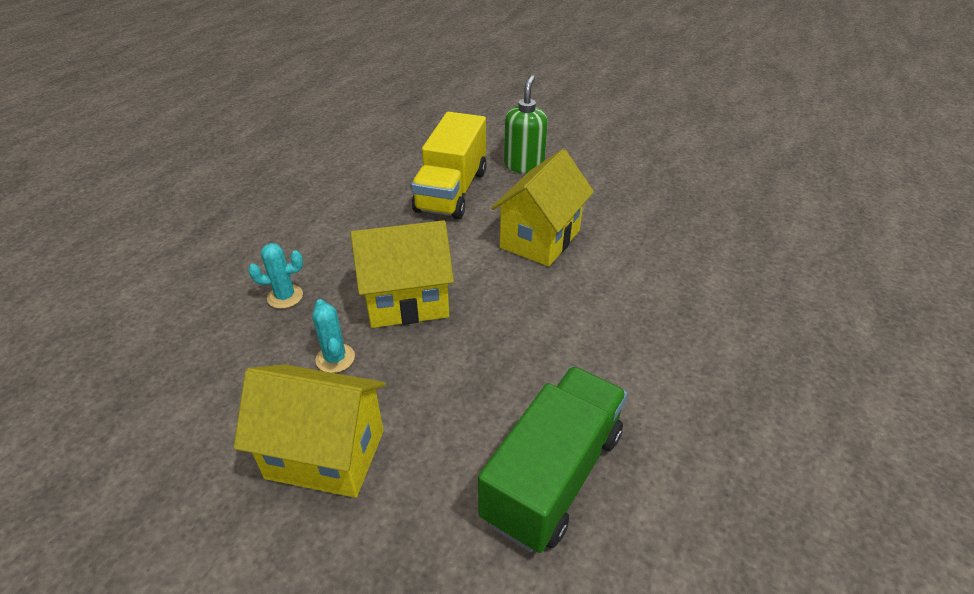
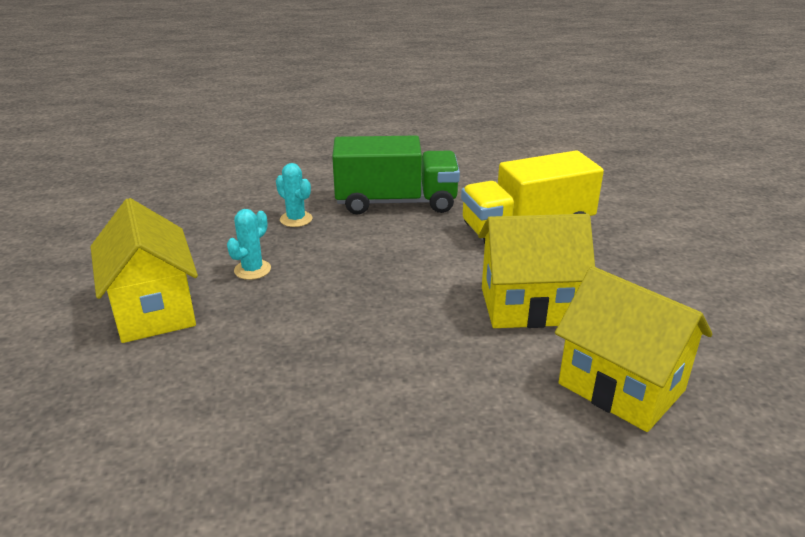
camera: 55 degrees right, 10 degrees down
(407, 301) = (350, 272): yellow house -> yellow house (621, 387)
(524, 165) = (632, 248): green soap dispenser -> none
(553, 475) = (213, 442): green truck -> green truck (396, 202)

